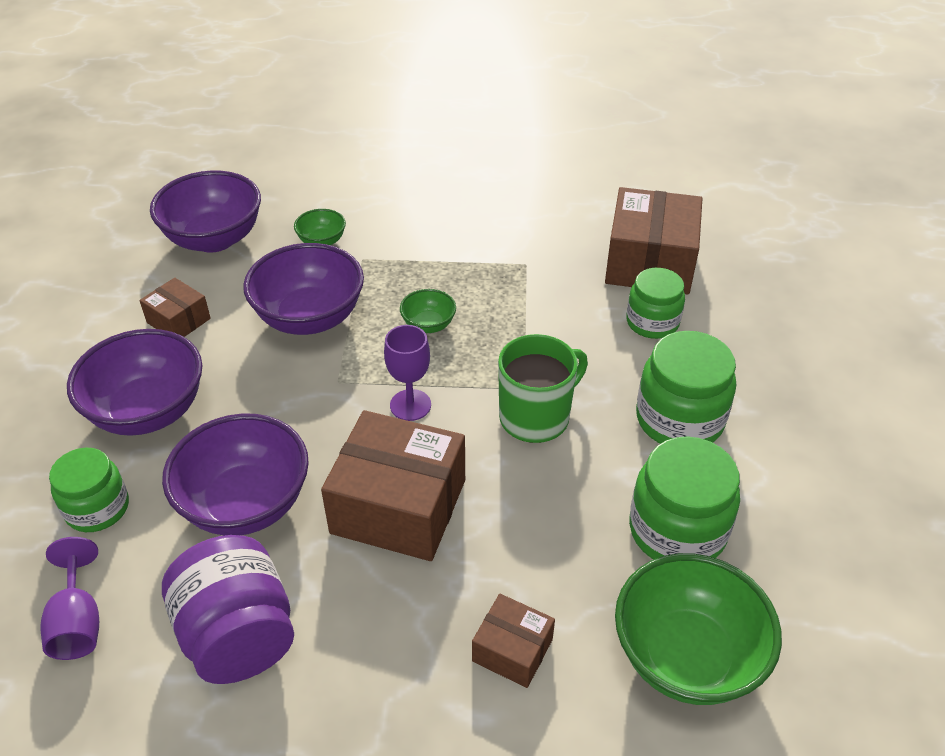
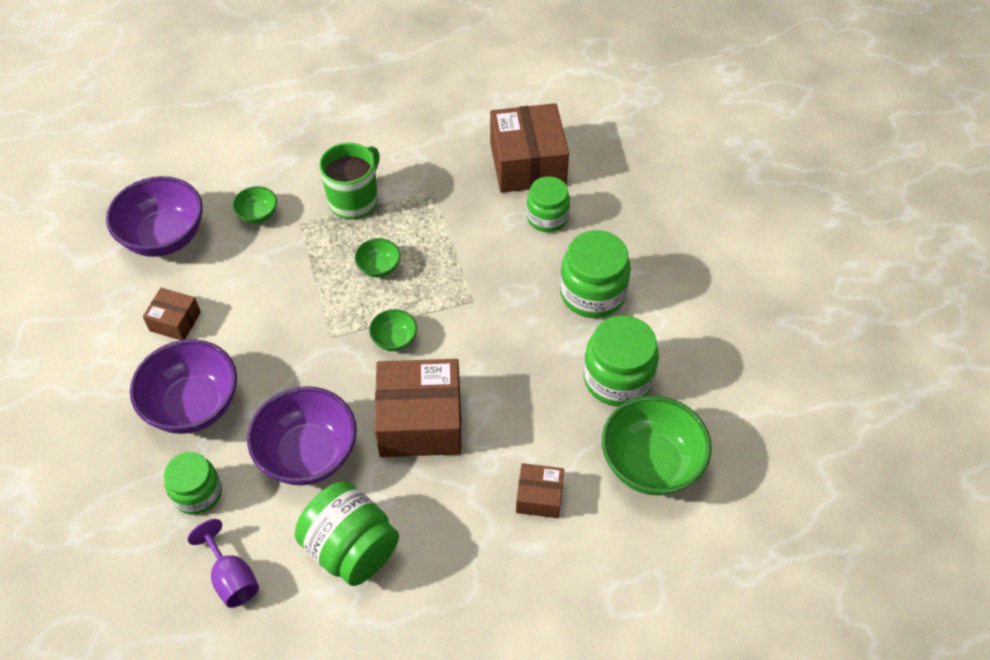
camera: 20 degrees left, 10 degrees up
(238, 635) = (351, 548): purple jar -> green jar
(310, 318) = (282, 288): purple bowl -> none
(410, 405) = (394, 339): purple goblet -> green bowl
(536, 417) = (491, 321): green mug -> green mug (354, 200)

